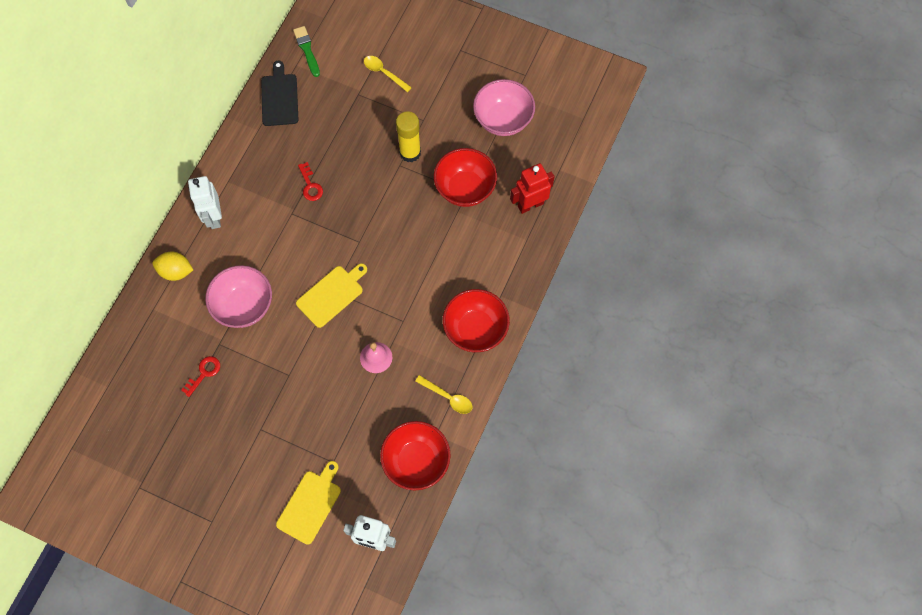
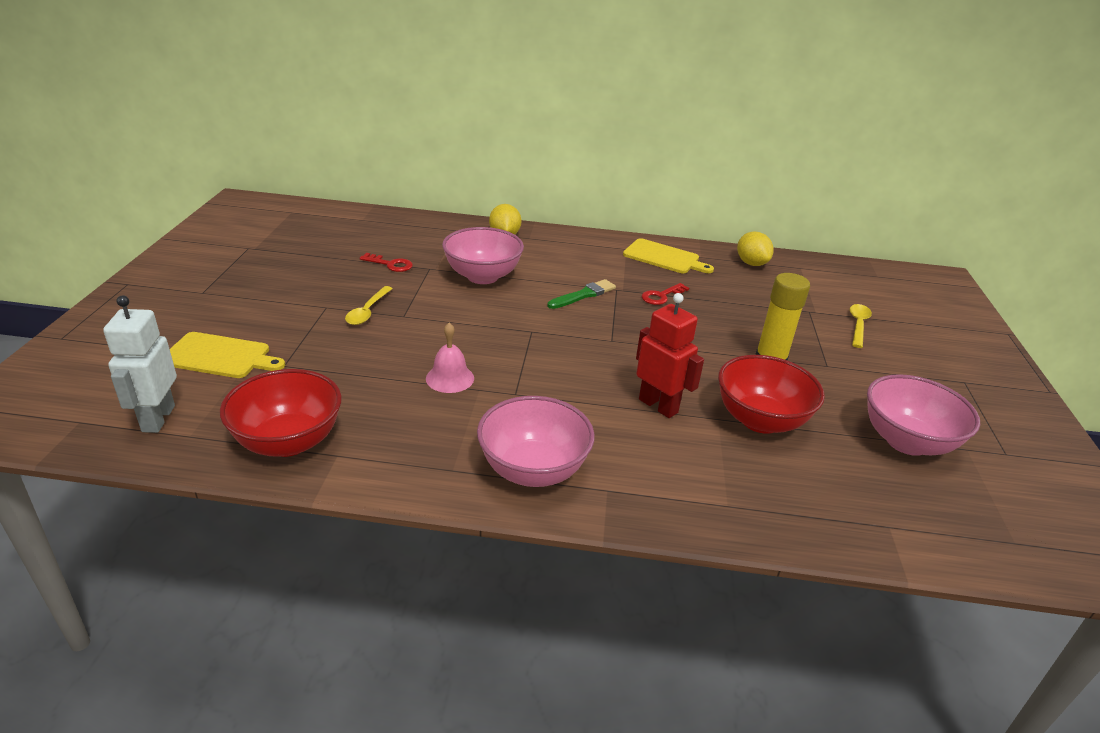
camera: 70 degrees right, 35 degrees down
(214, 217) = (579, 246): white robot -> none
(279, 97) = (751, 263): black cutting board -> yellow lemon
(307, 50) = (826, 271): green brush -> green brush (583, 295)
(332, 294) = (526, 330): yellow cutting board -> yellow cutting board (664, 257)
(448, 397) = (404, 458): yellow spoon -> yellow spoon (367, 311)
(475, 329) = (533, 470): red bowl -> pink bowl
(530, 204) = (793, 499): red robot -> red robot (658, 406)

